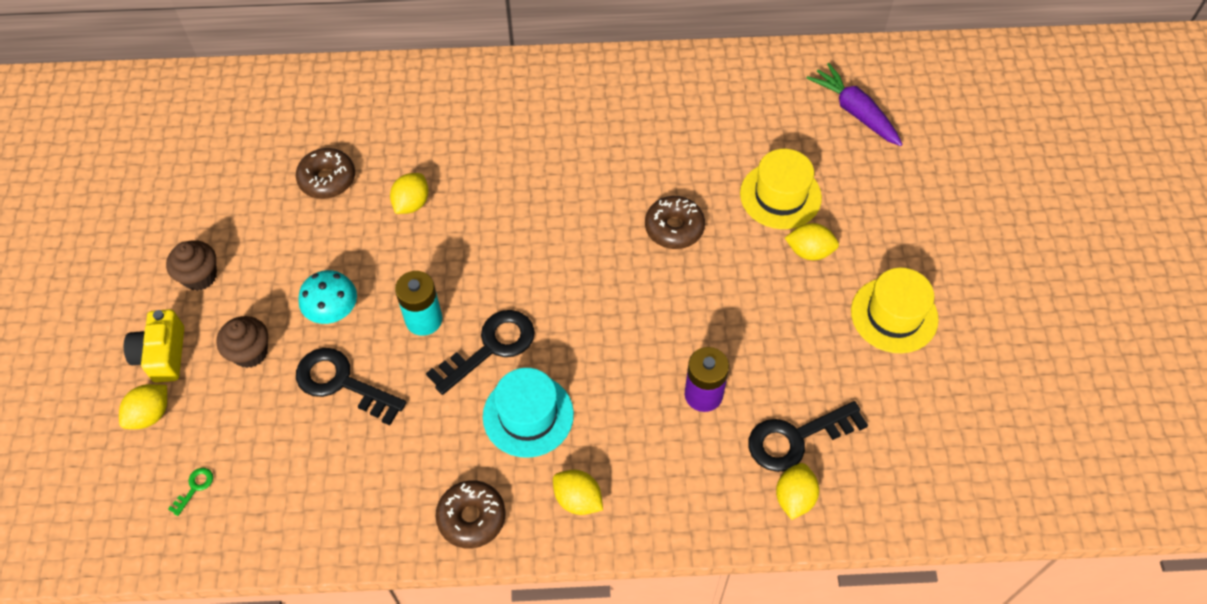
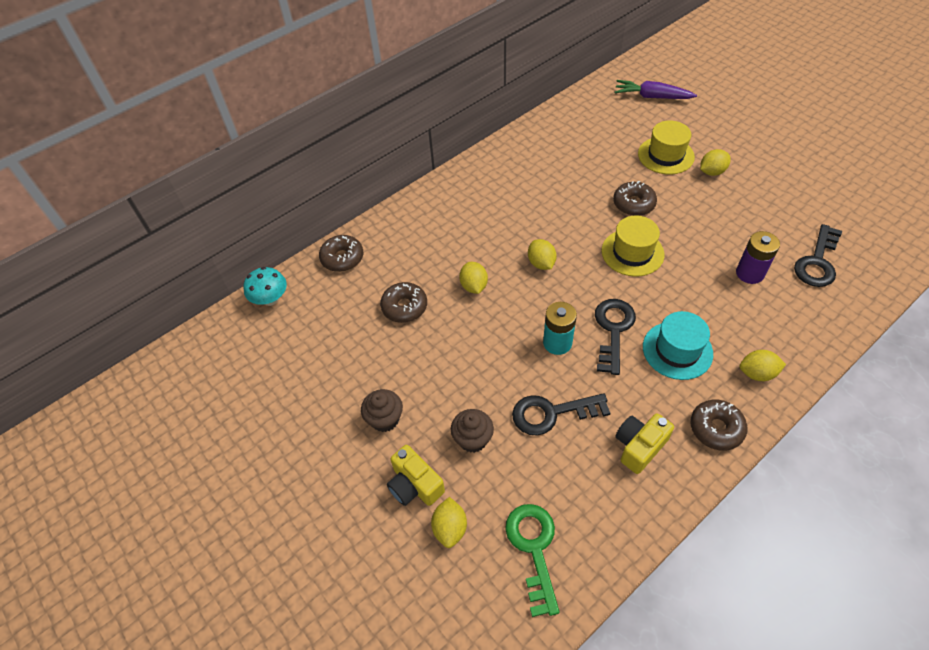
camera: 35 degrees left, 5 degrees down
(194, 488) = (533, 549): green key -> green key, size x2.34
(325, 87) = (342, 258): none -> brown donut
(333, 311) = (497, 377): turquoise mushroom -> turquoise mushroom (270, 299)
(382, 476) = (639, 446): none -> yellow camera
(794, 498) = (852, 290): yellow lemon -> yellow lemon (541, 263)
(894, 315) = (785, 175): yellow hat -> yellow hat (632, 252)

